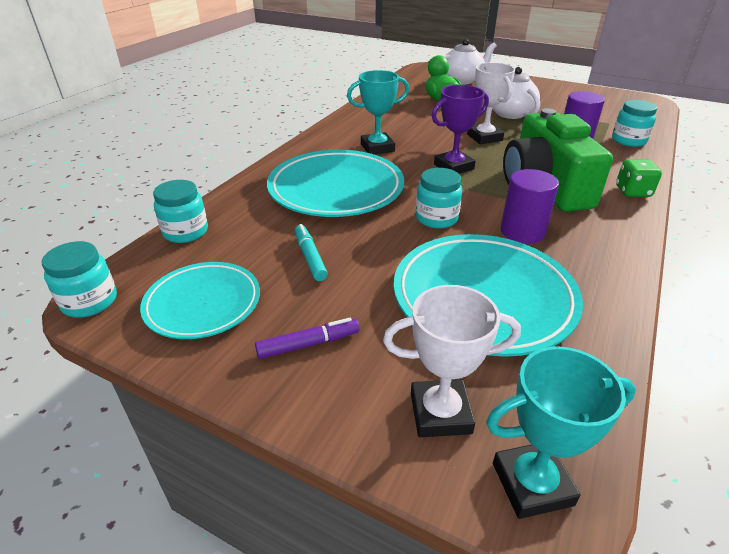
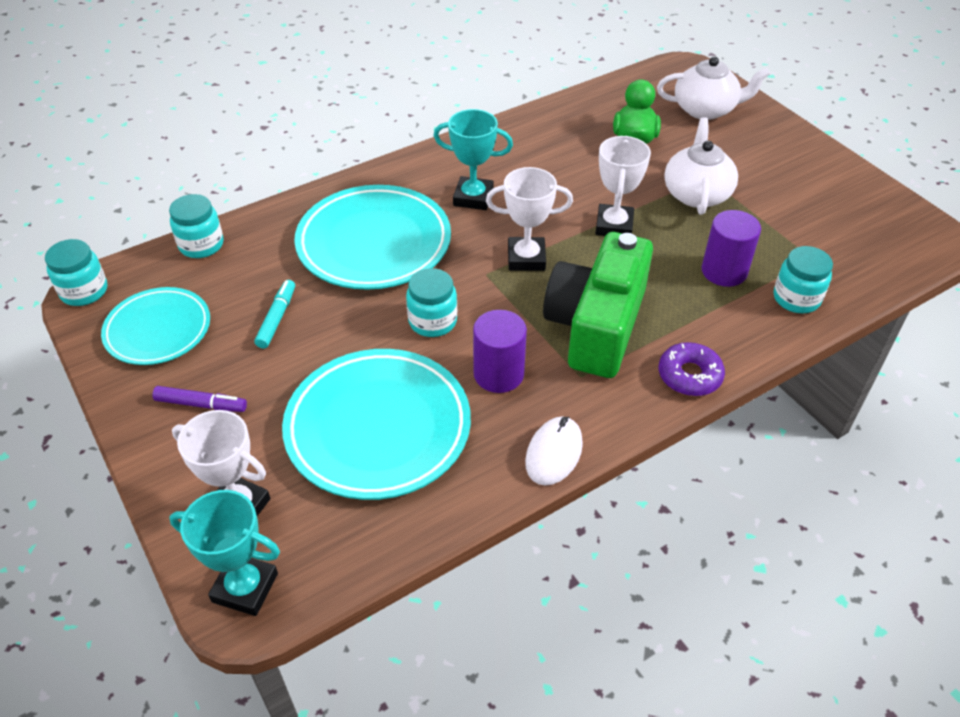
camera: 30 degrees right, 10 degrees up
(453, 167) = (526, 258): purple trophy -> white trophy
(622, 262) = (554, 453): none -> white mouse
(633, 192) = (689, 375): green dice -> purple donut

